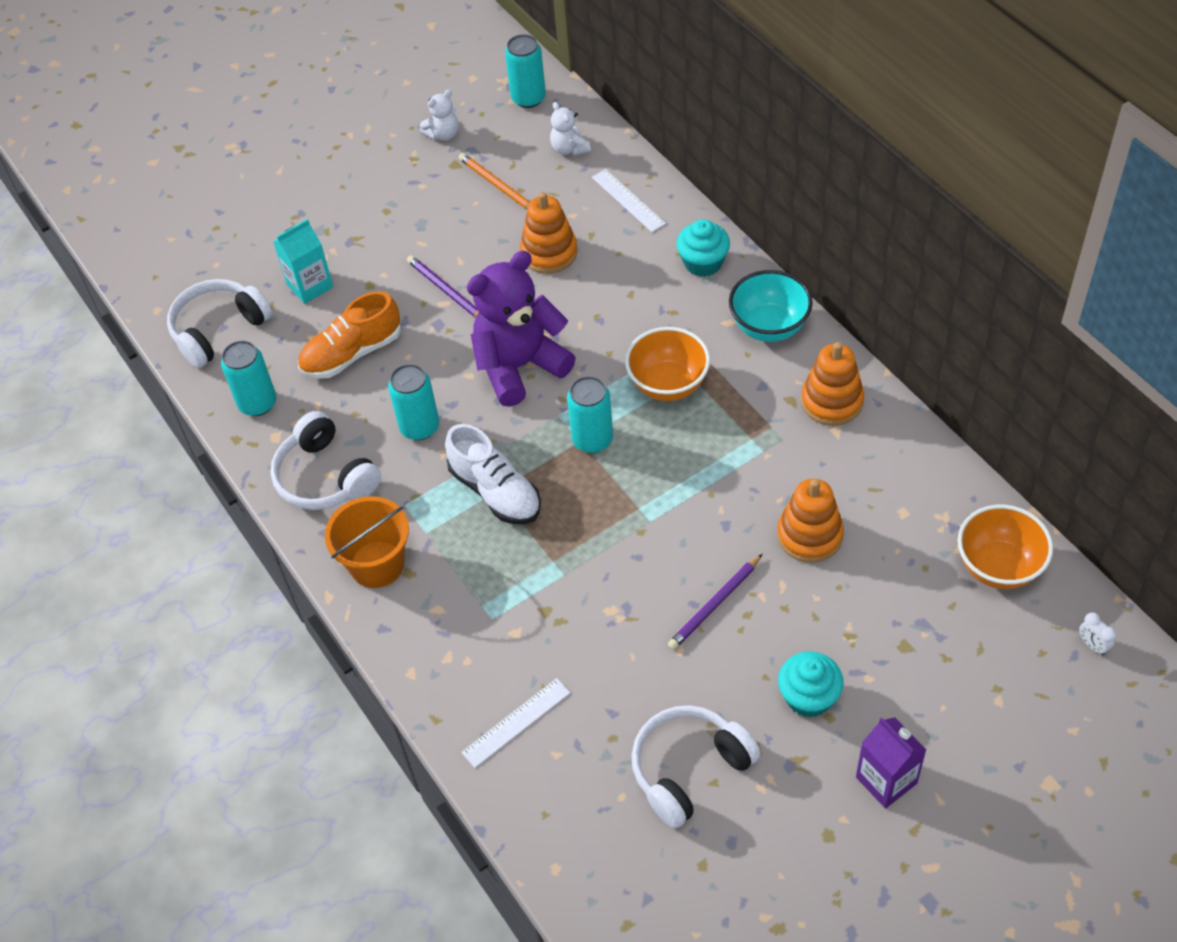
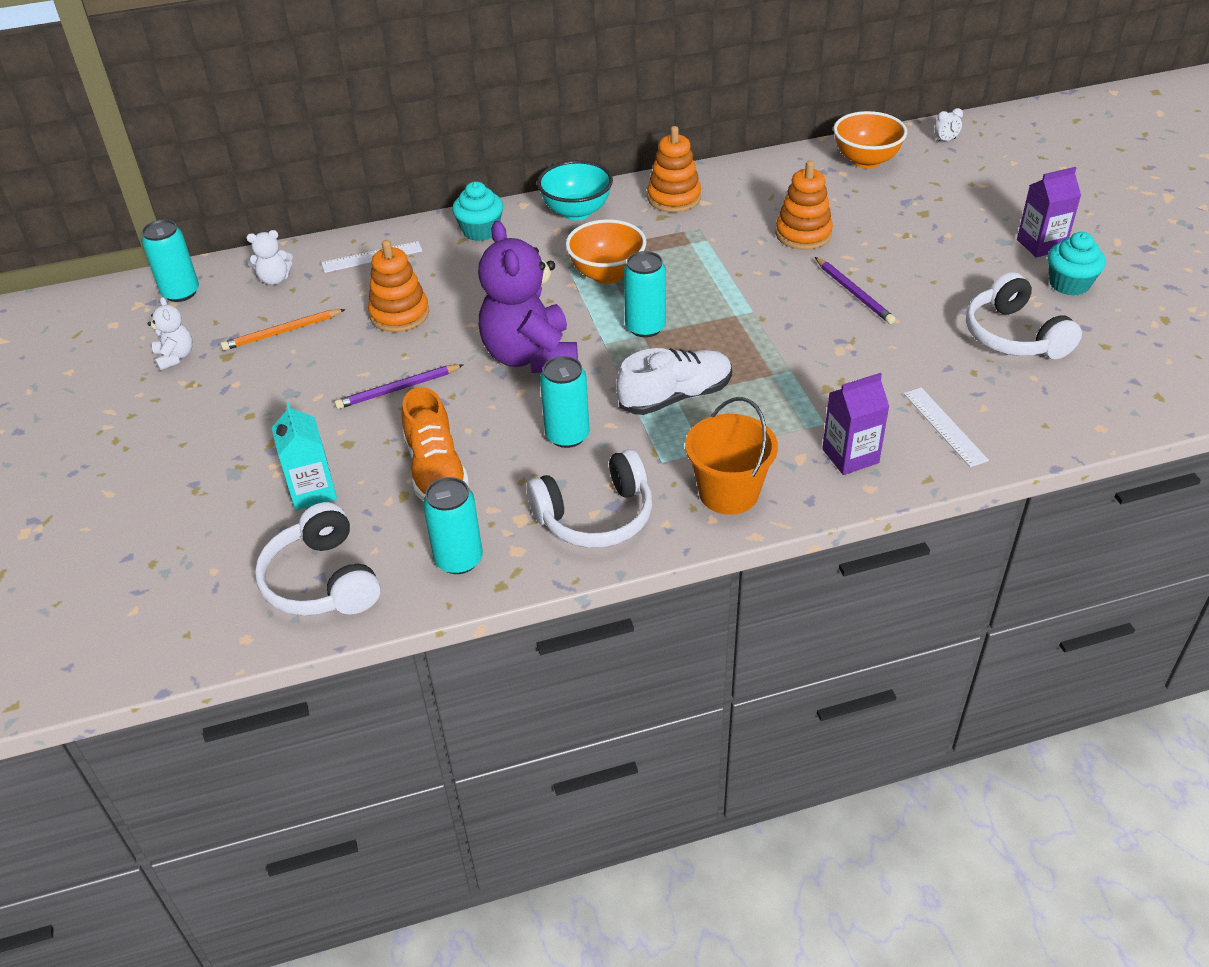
camera: 75 degrees left, 10 degrees down
(450, 649) = (850, 456): none -> purple carton
(808, 697) = (958, 264): turquoise cupcake -> turquoise cupcake (1069, 284)

